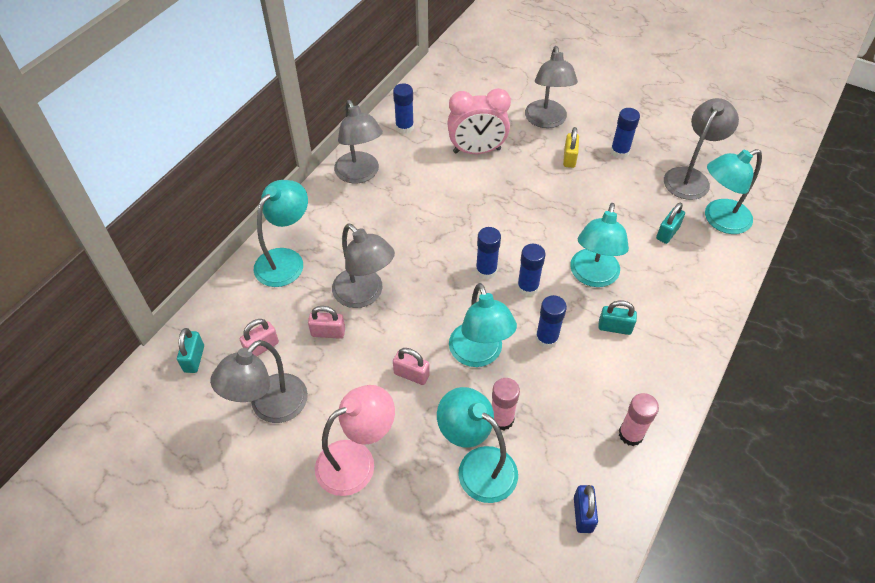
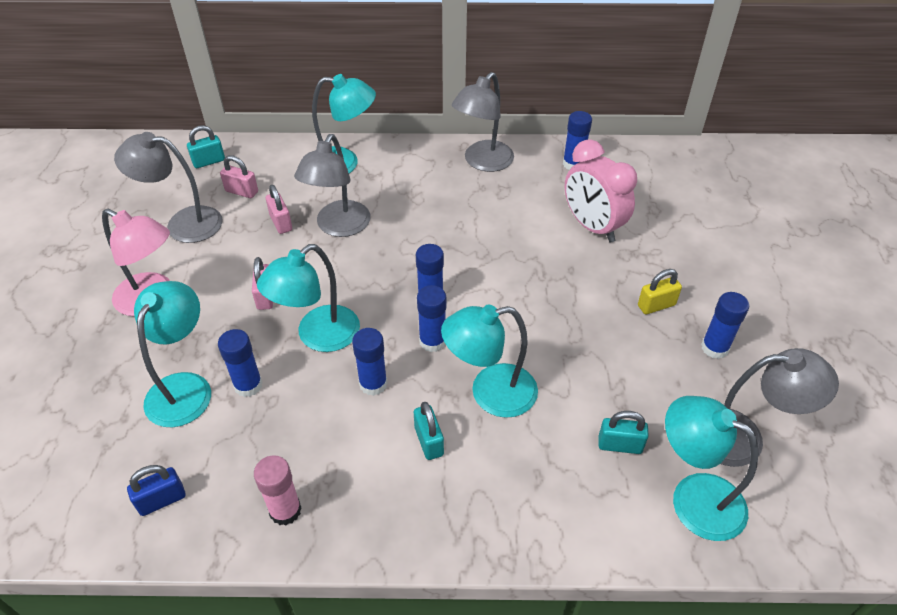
camera: 60 degrees right, 5 degrees down
(501, 419) = (248, 385): pink glue stick -> blue glue stick
(546, 121) = (696, 263): grey lamp -> none

